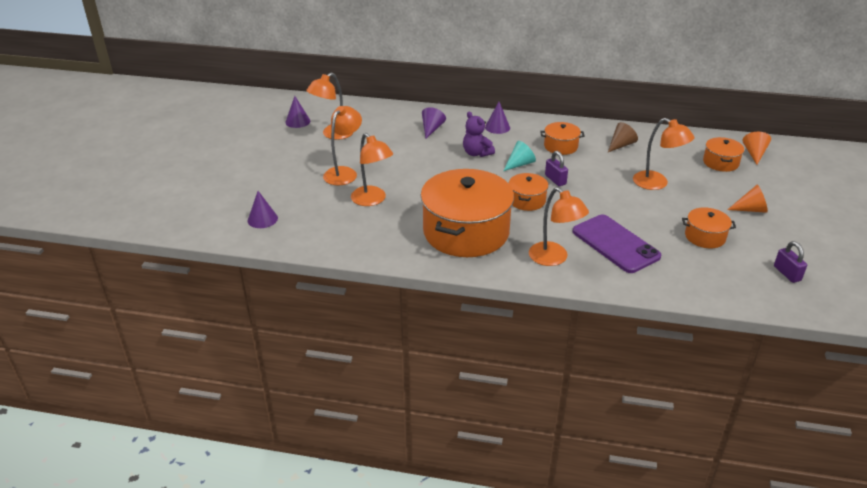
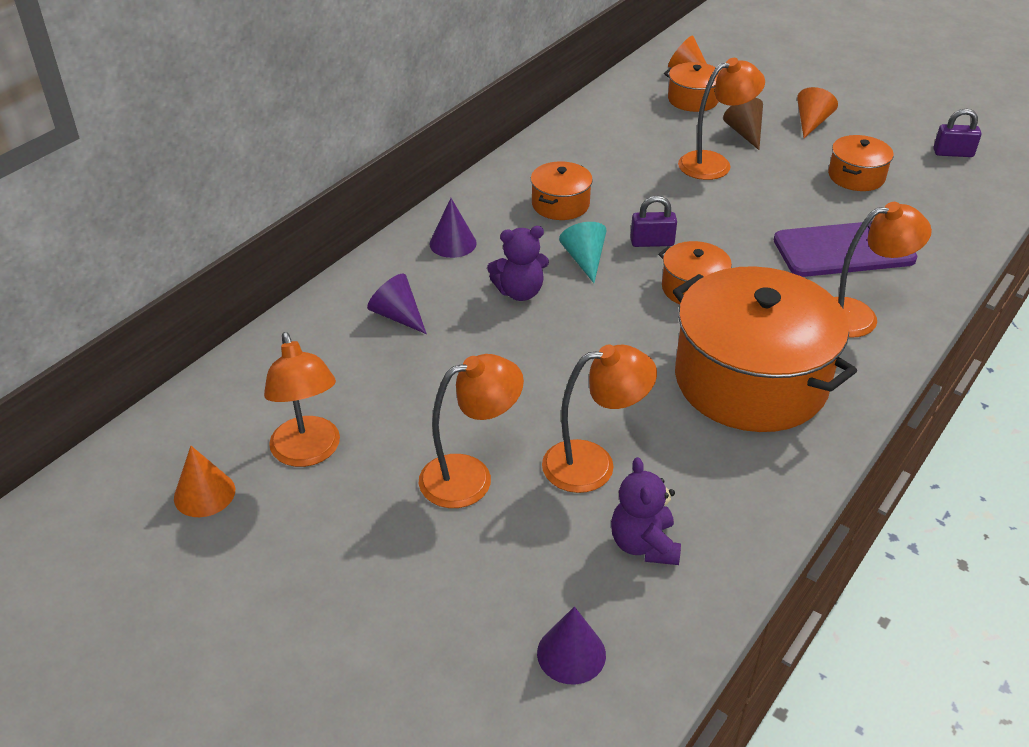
camera: 65 degrees left, 5 degrees up
(297, 121) = (204, 494): purple cone -> orange cone
(331, 224) = (644, 544): none -> purple teddy bear
(344, 172) = (470, 476): orange lamp -> orange lamp turned 105 degrees clockwise
(621, 145) = (595, 153): brown cone -> brown cone (744, 133)

